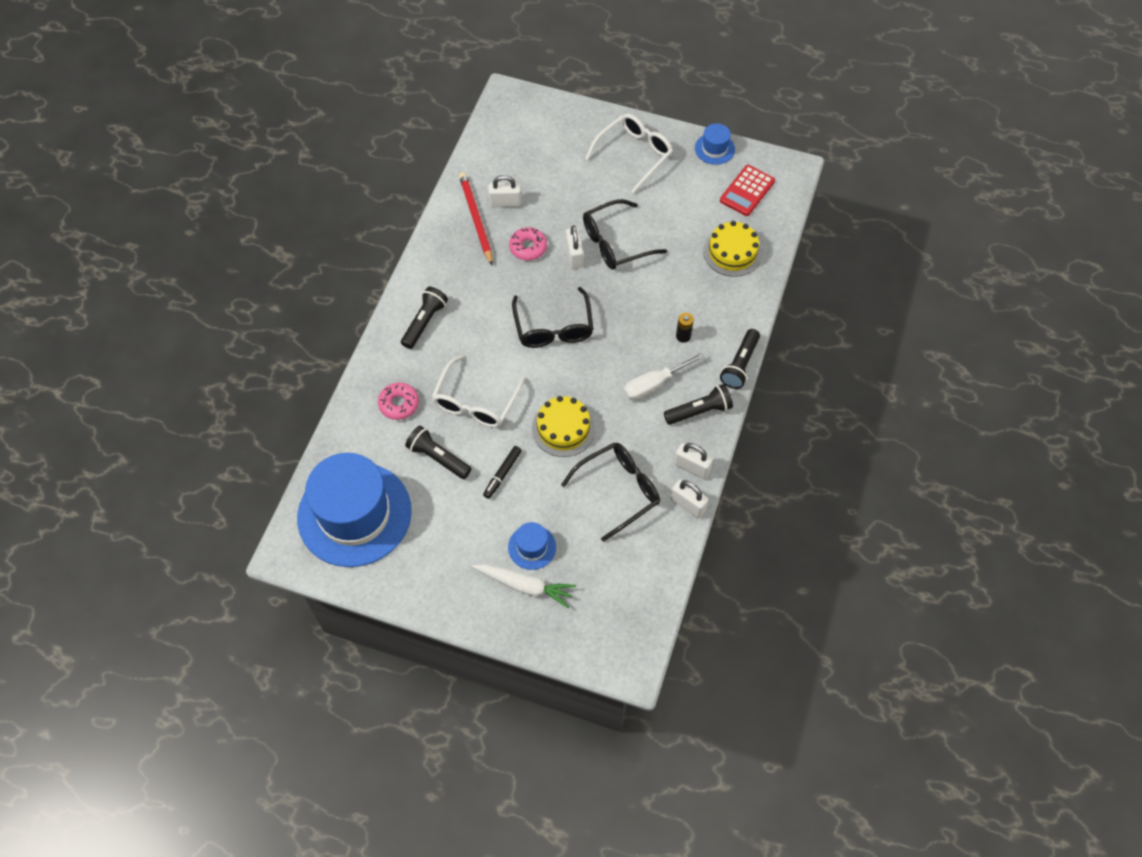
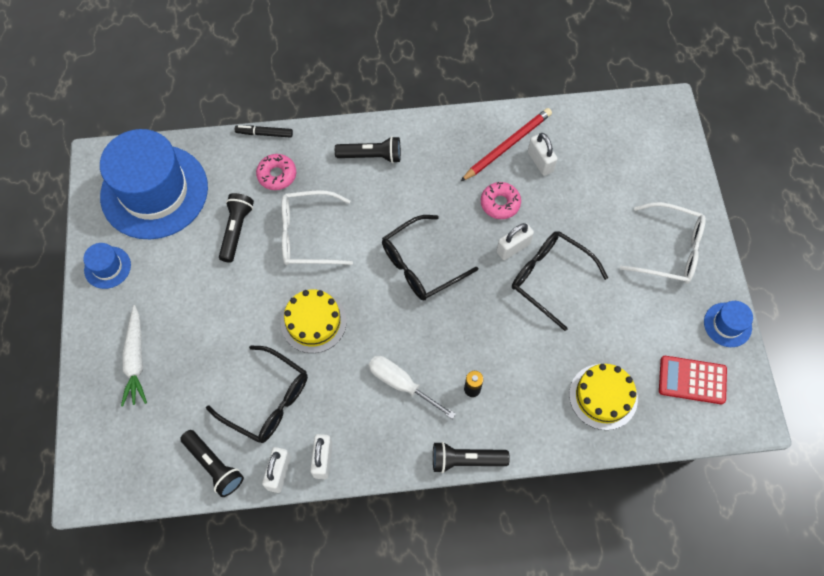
camera: 65 degrees right, 5 degrees up
(502, 474) = (242, 290): black marker -> black marker (264, 133)
(532, 547) = (177, 348): blue hat -> blue hat (107, 267)
(699, 411) = (391, 441): black flashlight -> black flashlight (214, 465)

